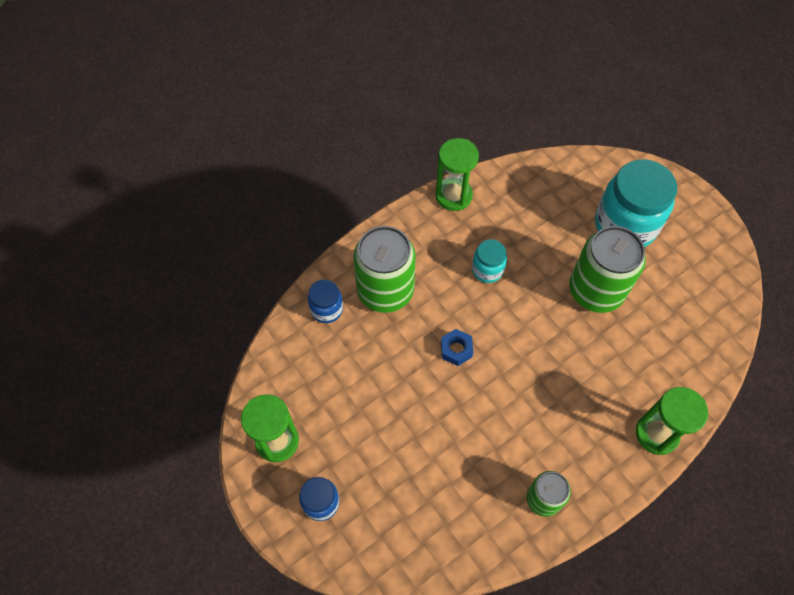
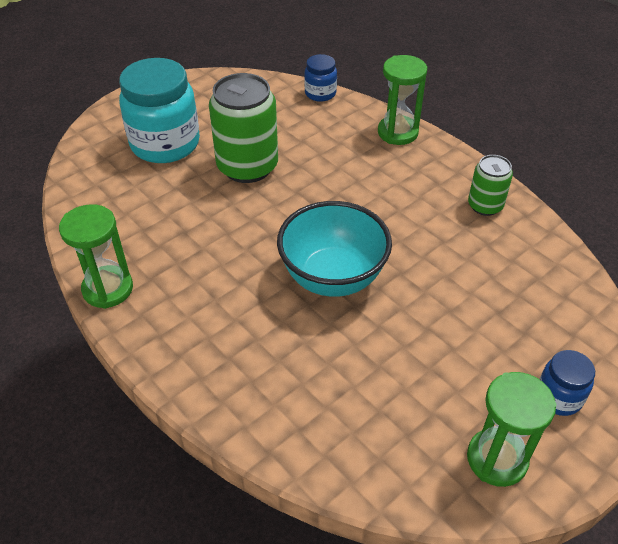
camera: 95 degrees left, 15 degrees down
(326, 309) = (290, 421): blue jar -> blue jar (320, 93)
(385, 291) = (256, 354): green can -> none
(456, 349) = (332, 277): blue nut -> turquoise bowl
(487, 270) = (222, 253): turquoise jar -> none

